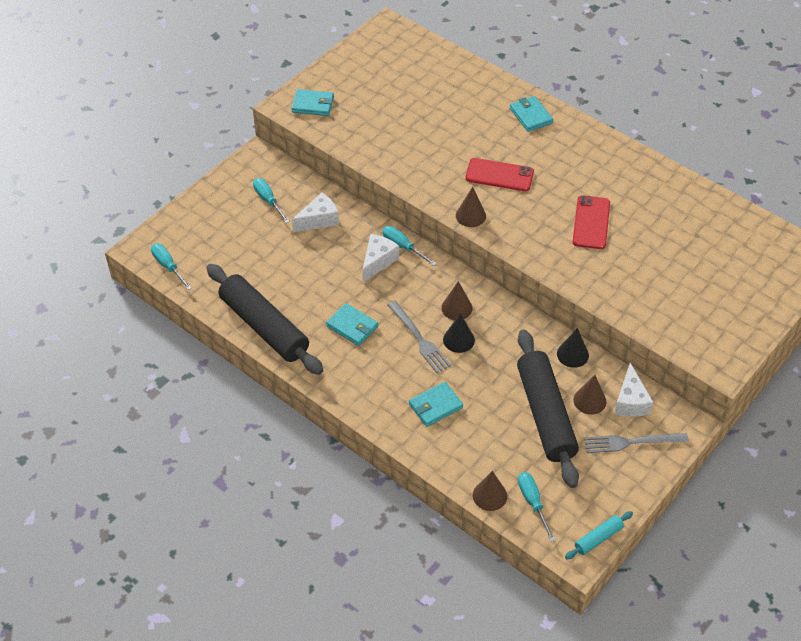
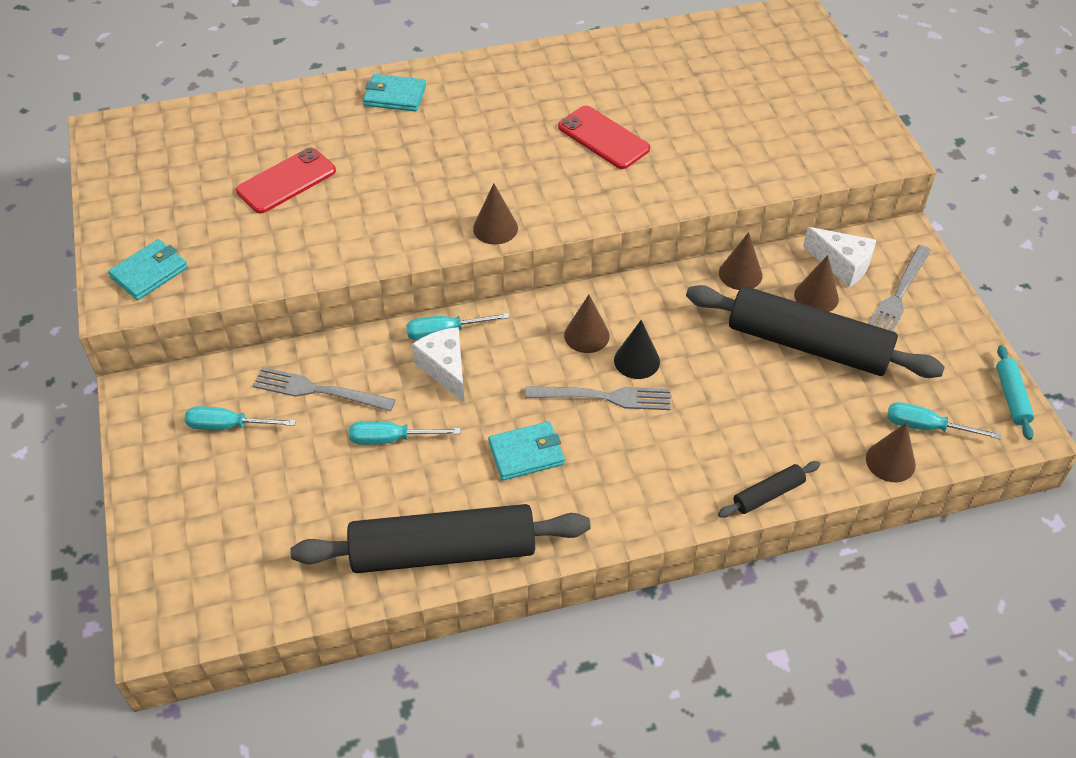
camera: 55 degrees left, 0 degrees up
(168, 266) = (227, 610): turquoise screwdriver -> turquoise screwdriver (391, 439)
(319, 220) = (318, 390): white cheese -> grey fork
(415, 447) = (768, 494): none -> black rolling pin
(435, 406) = (720, 439): turquoise wallet -> none
(499, 175) = (457, 170): red phone -> red phone (286, 181)
(572, 354) = (740, 274): black cone -> brown cone

